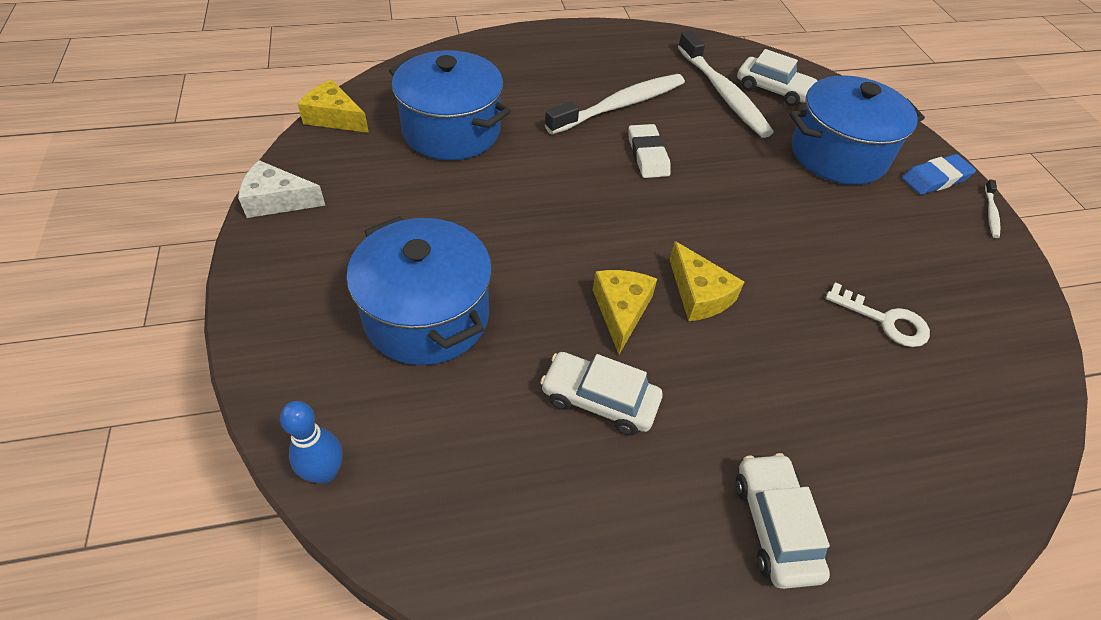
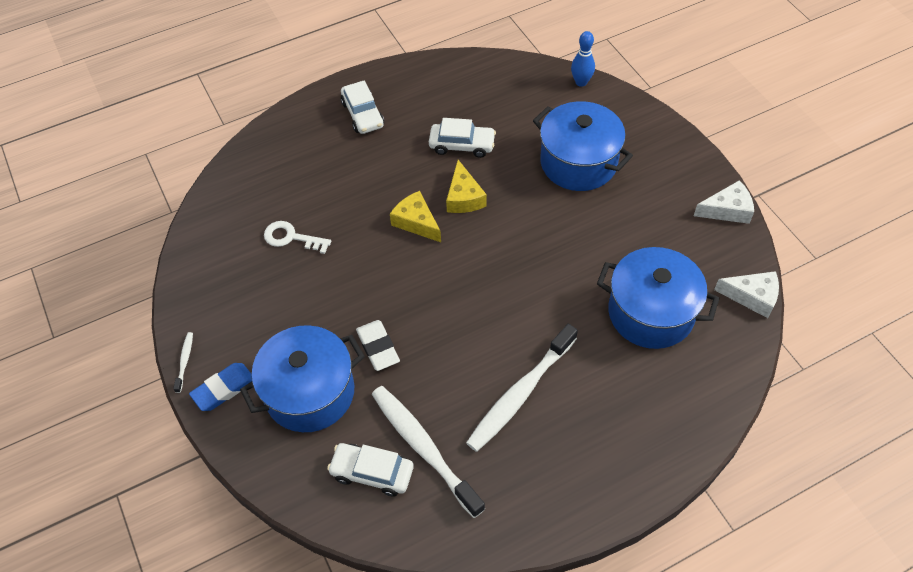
camera: 170 degrees right, 5 degrees up
(334, 117) = (752, 297): yellow cheese -> white cheese
(647, 155) = (479, 337): white eraser -> white eraser (378, 347)

